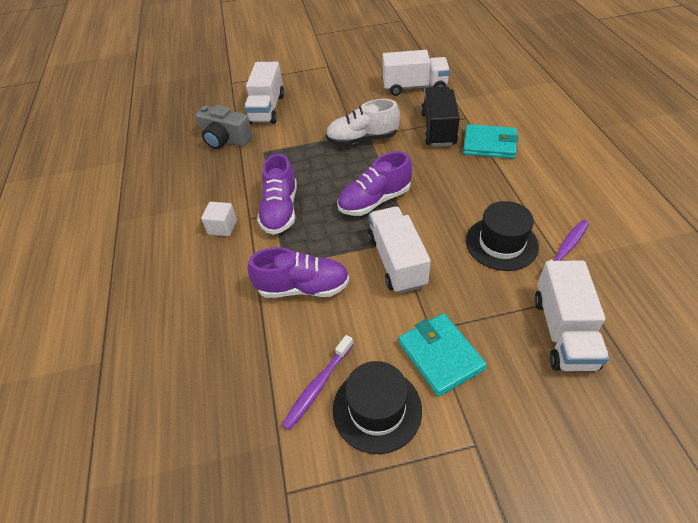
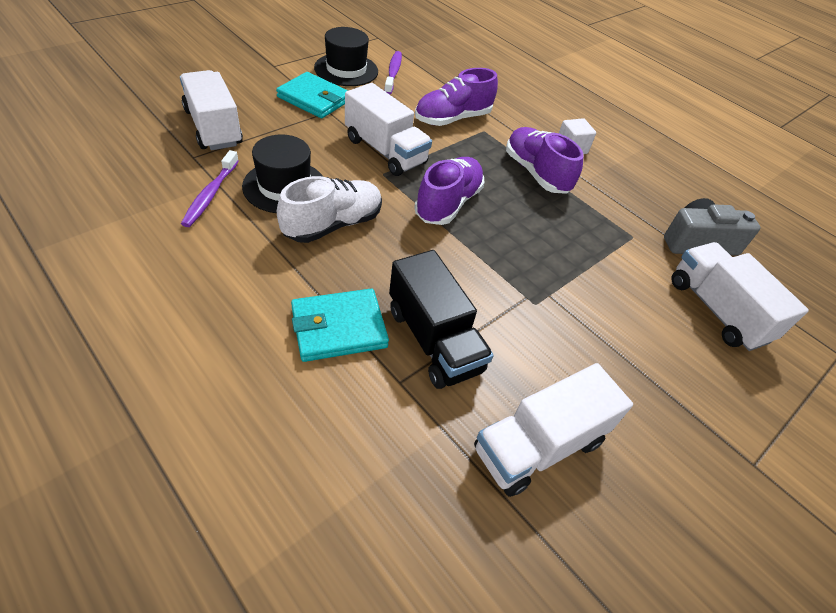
camera: 140 degrees right, 0 degrees up
(362, 139) = (531, 288): white shoe -> white shoe (333, 224)

